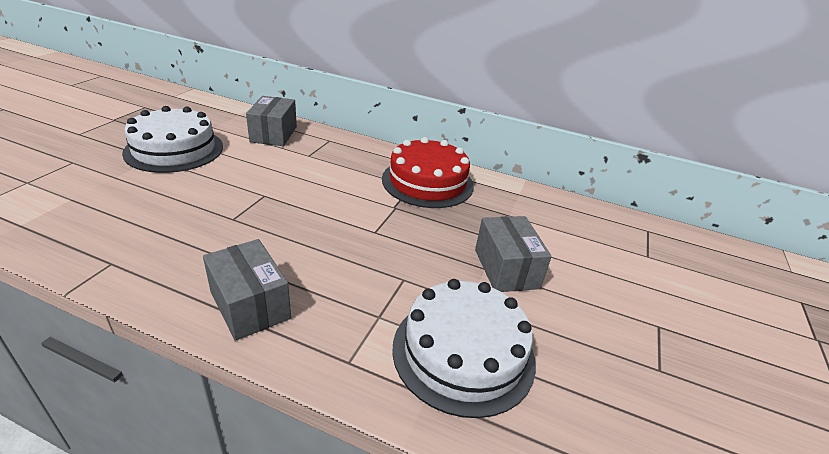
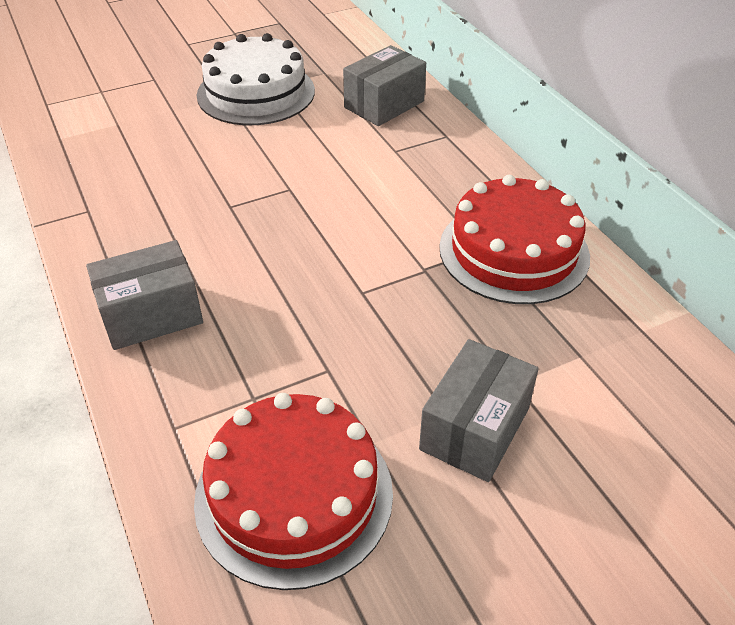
camera: 45 degrees right, 10 degrees up
(250, 305) = (151, 315): grey box -> grey box turned 60 degrees clockwise
(463, 352) = (294, 495): white cake -> red cake

